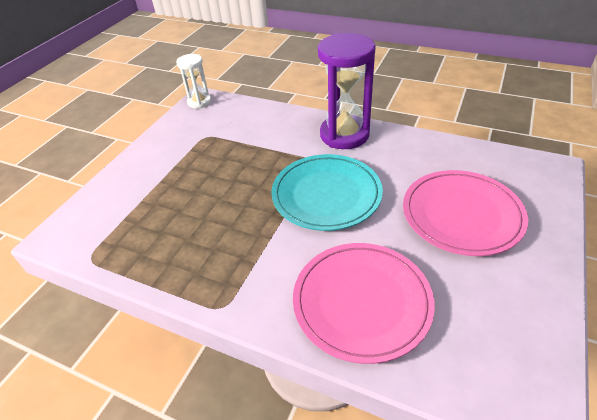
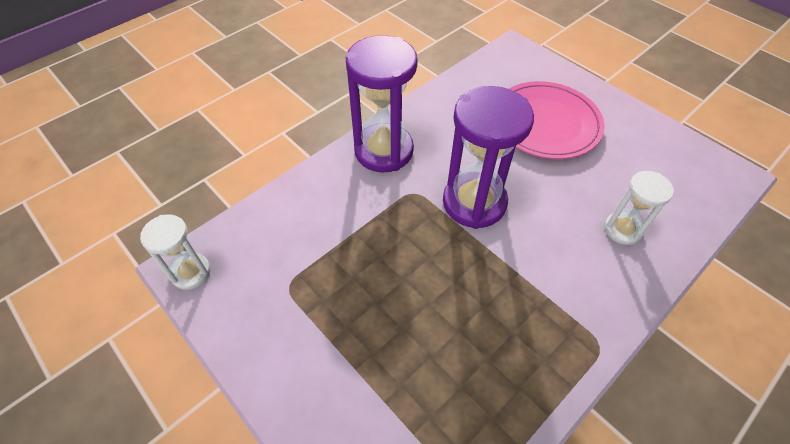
camera: 70 degrees left, 10 degrees up
(326, 195) = (474, 202): turquoise plate -> purple hourglass
(361, 302) = (622, 230): pink plate -> white hourglass

